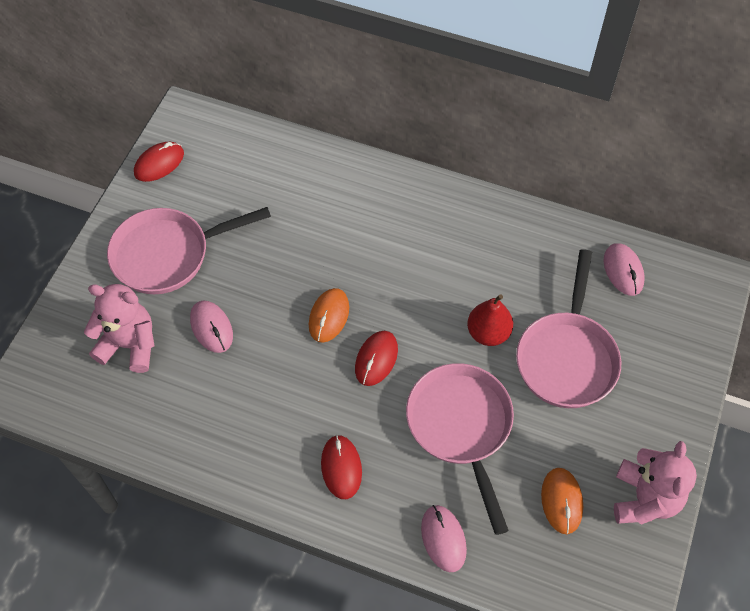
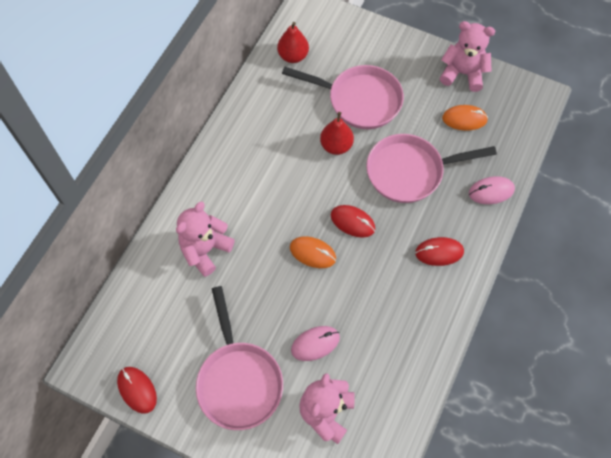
camera: 85 degrees left, 5 degrees up
(324, 204) = (205, 250): none -> pink teddy bear
(623, 271) = (293, 56): pink mouse -> red pear

